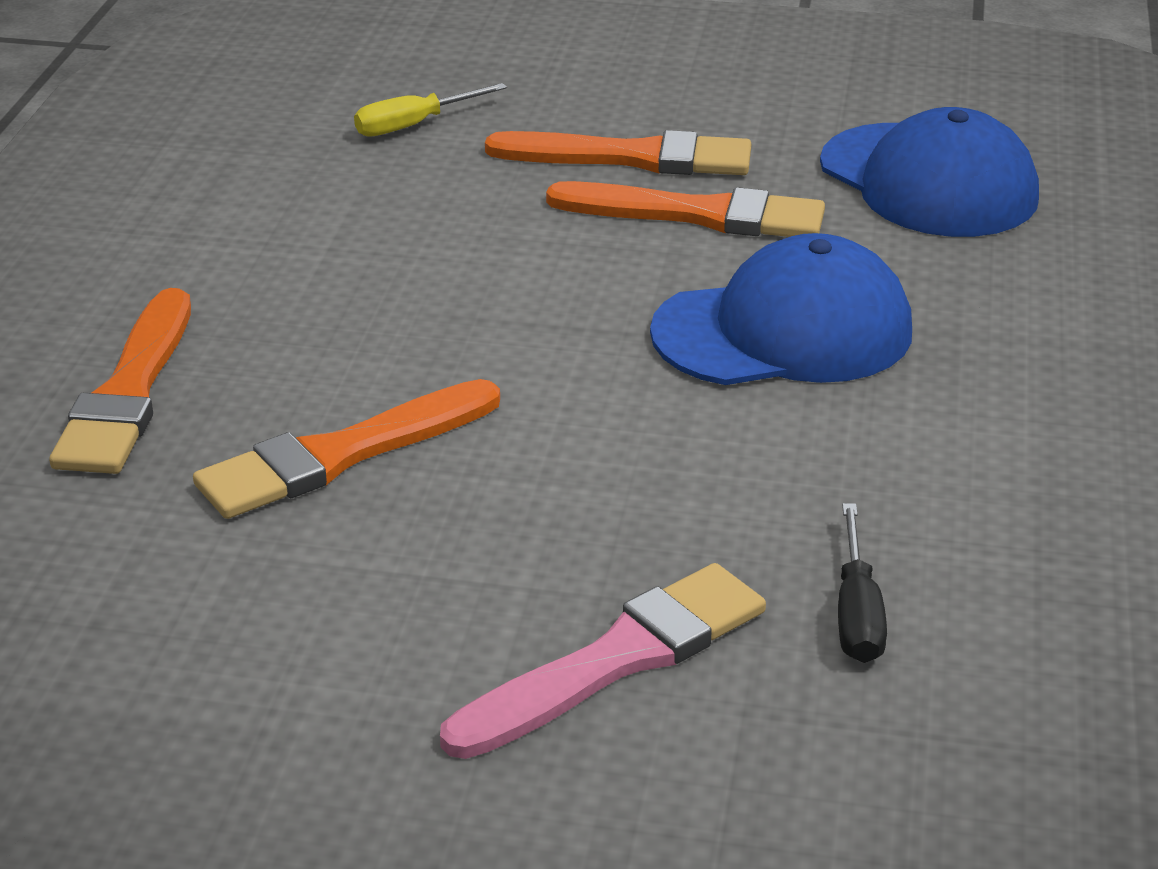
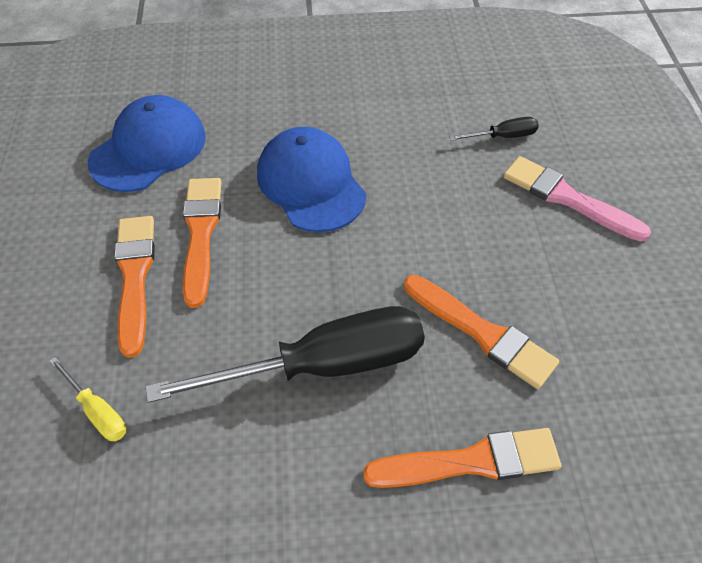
camera: 105 degrees left, 20 degrees up
(377, 293) = (323, 365): none -> black screwdriver

